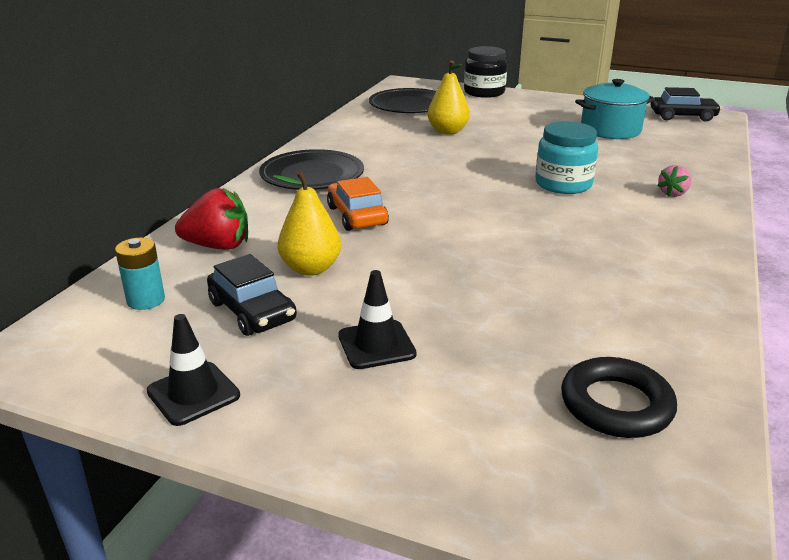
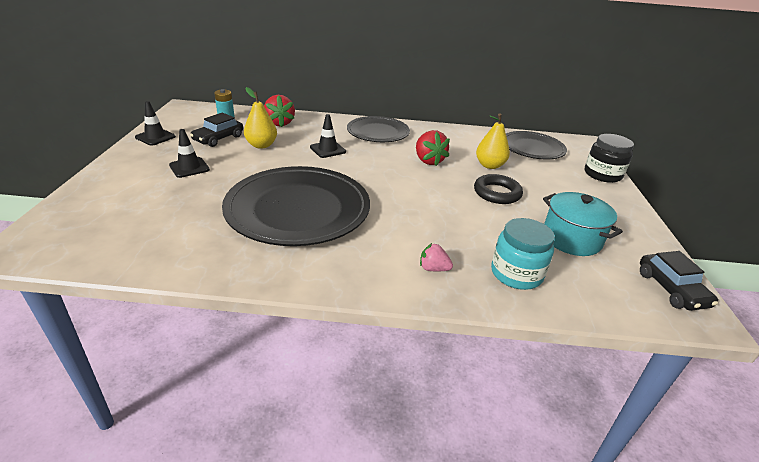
camera: 70 degrees right, 5 degrees up
(357, 216) = (327, 149): orange car -> black traffic cone
(423, 158) = (428, 161): none -> red strawberry
(545, 253) = (298, 209): none -> black plate
(563, 184) = (419, 215): turquoise jar -> turquoise jar (516, 274)
(616, 405) = (128, 233): black ring -> black ring (497, 193)

